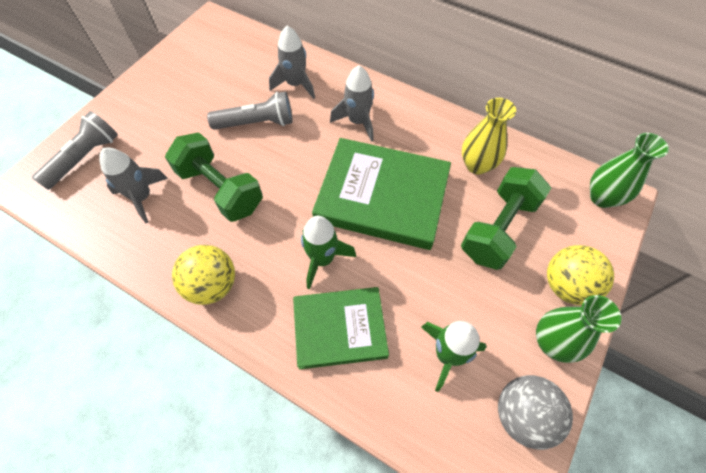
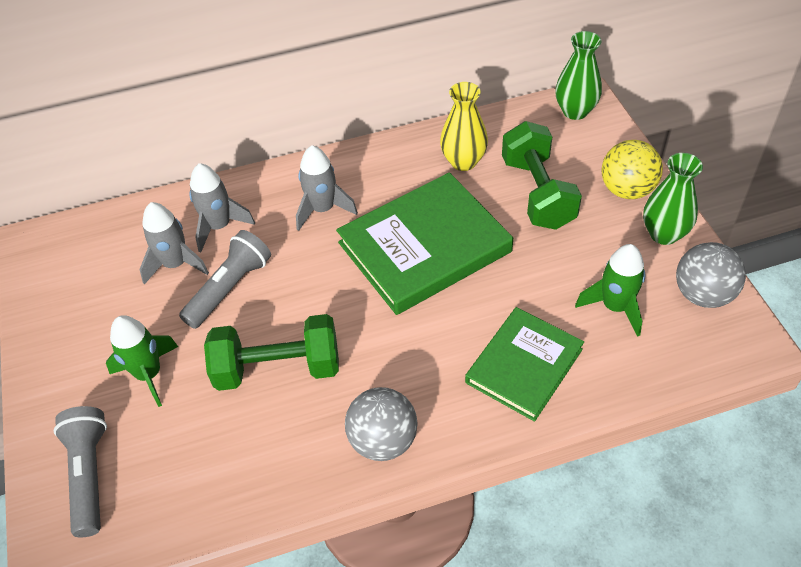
camera: 45 degrees left, 10 degrees down
(142, 197) = (210, 445): grey rocket -> grey rocket (176, 264)
(212, 285) = (383, 440): yellow ball -> grey ball
(322, 259) = (444, 334): green rocket -> green rocket (149, 374)

